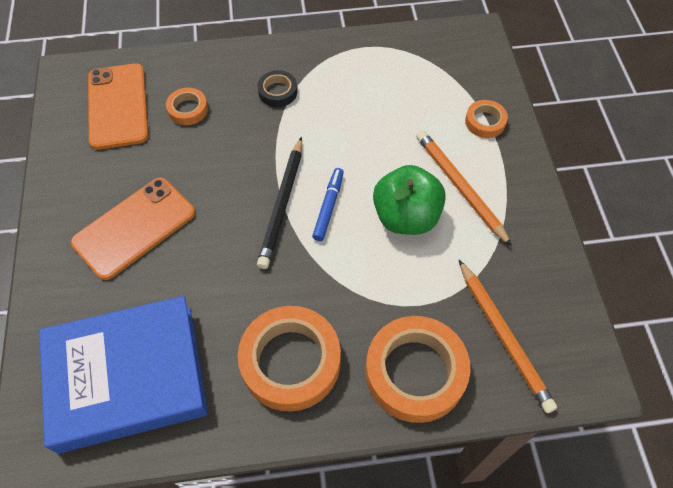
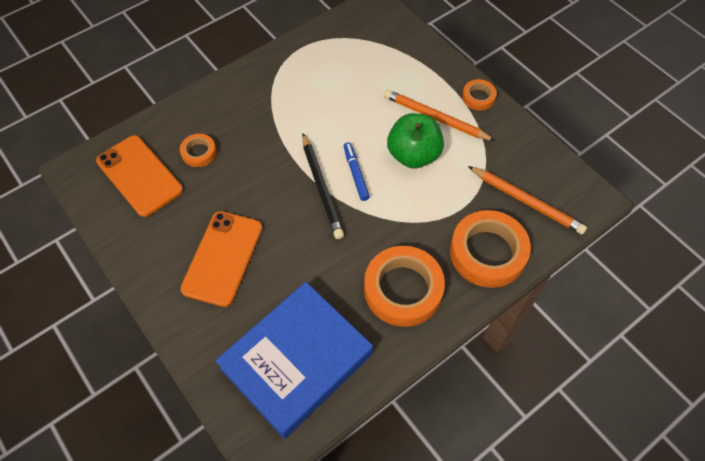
camera: 30 degrees left, 0 degrees up
(278, 92) = (259, 109): black tape -> none
(485, 122) = (422, 65): orange tape -> orange tape (478, 97)

